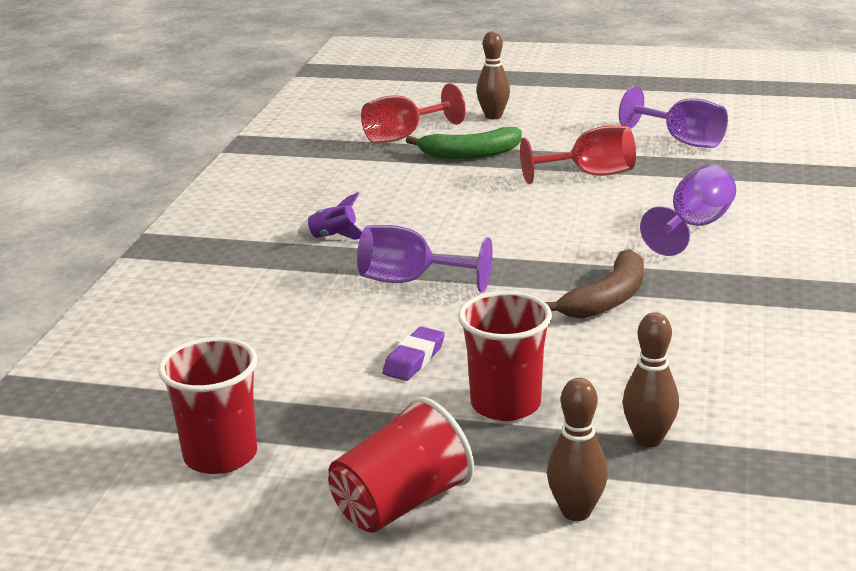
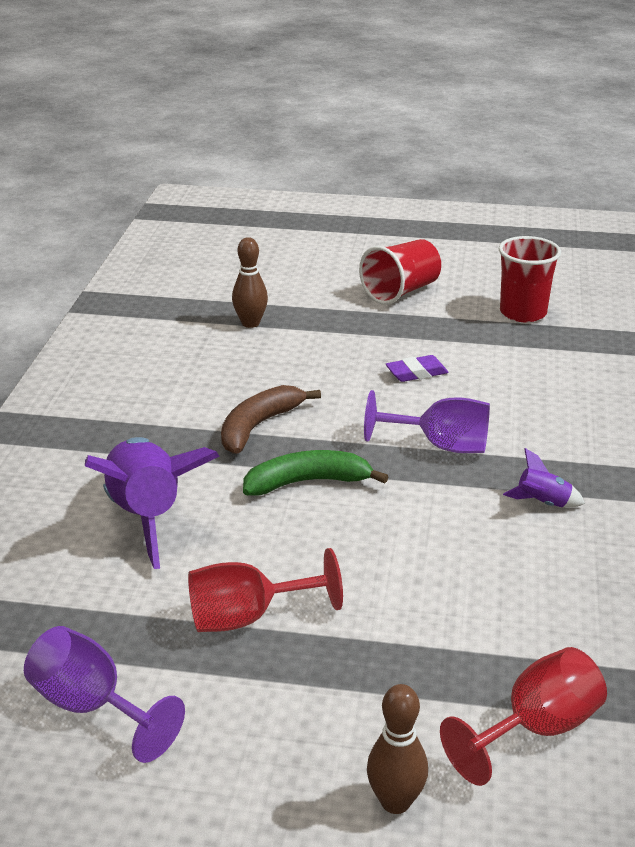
camera: 175 degrees right, 5 degrees up
(414, 359) = (416, 373): purple eraser -> purple eraser turned 45 degrees clockwise
(470, 154) = (417, 673): green banana -> green banana (307, 482)
(505, 404) = (344, 343): red cup -> none
(576, 512) = (300, 289): brown bowling pin -> none
(694, 227) = (147, 517): purple goblet -> purple rocket

